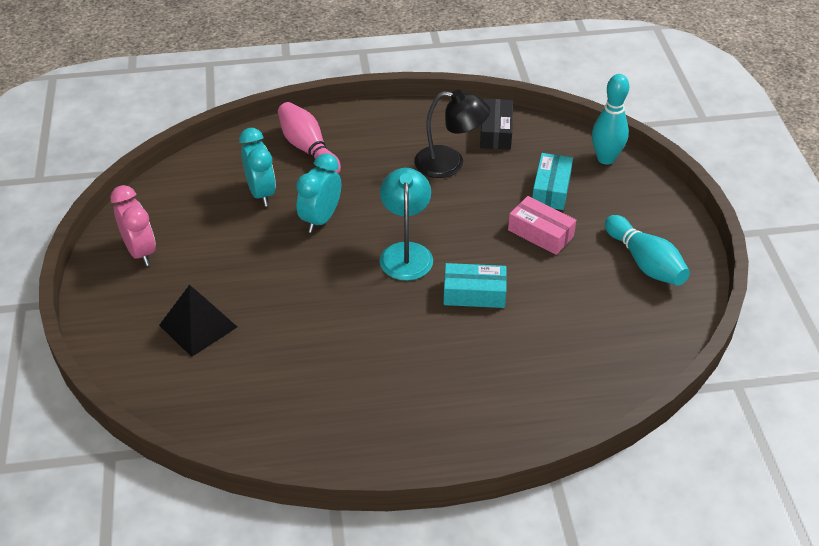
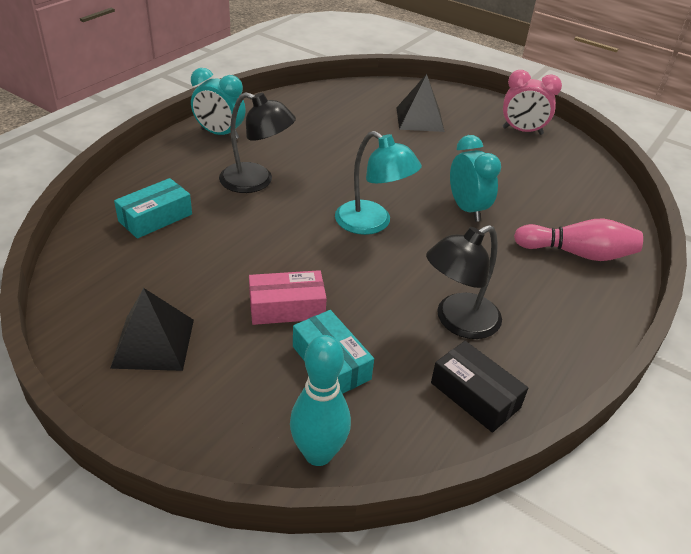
camera: 130 degrees right, 5 degrees down
(261, 193) = (536, 201): turquoise clock -> turquoise clock (220, 134)
(443, 350) = (256, 181): none -> black lamp
(474, 293) = (281, 226): turquoise box -> turquoise box (155, 218)
(645, 262) = (153, 343): turquoise bowling pin -> black pyramid

